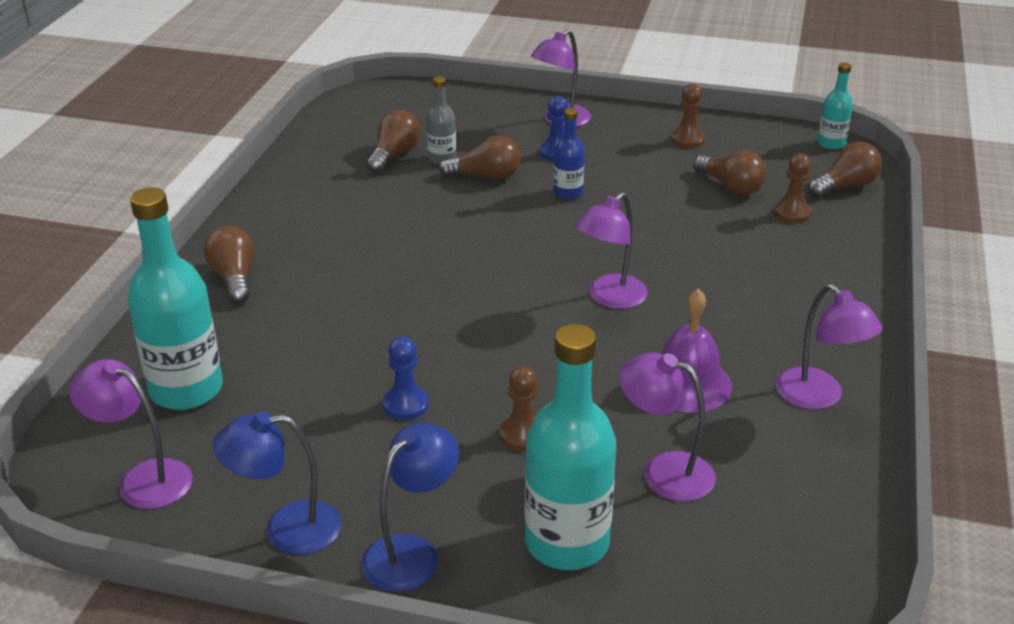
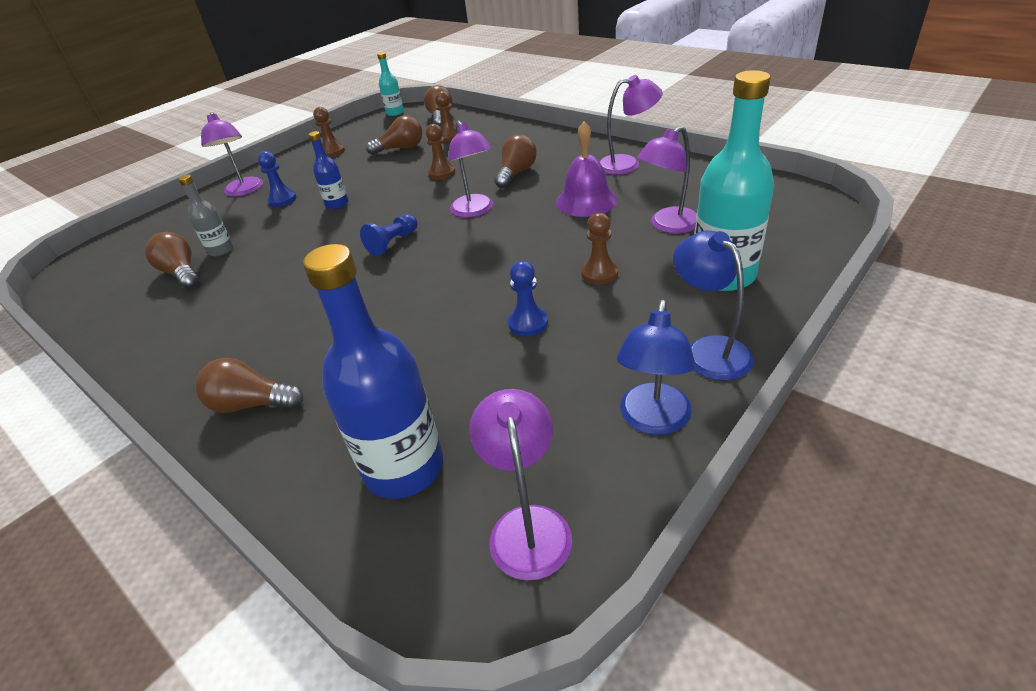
camera: 60 degrees left, 5 degrees up
(143, 479) = (527, 525): purple lamp -> purple lamp turned 120 degrees clockwise
(186, 390) = (404, 468): turquoise bottle -> blue bottle
(486, 176) = (271, 234): brown light bulb -> brown light bulb (516, 173)
(509, 262) = (393, 243): none -> blue pawn
(687, 241) = (442, 173): none -> brown pawn

